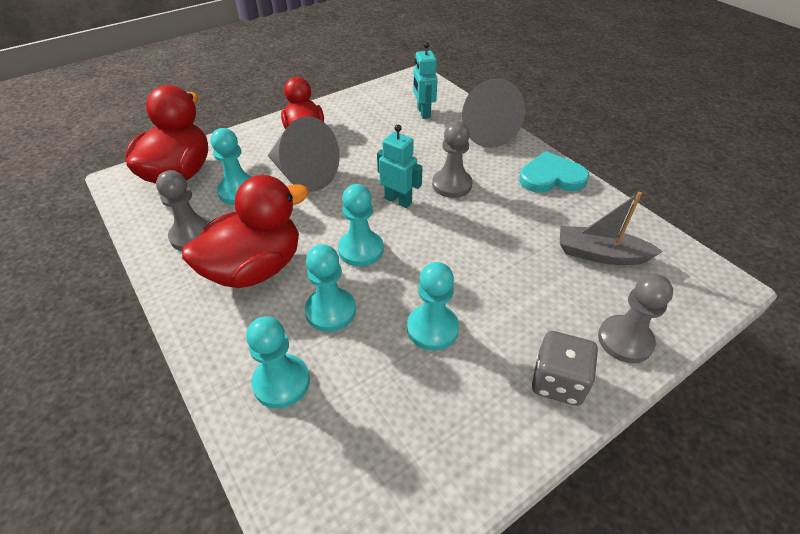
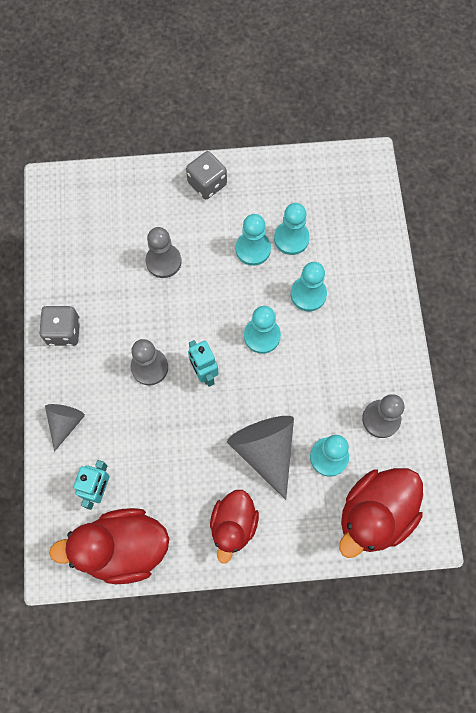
camera: 150 degrees left, 25 degrees up
(255, 268) = (344, 358): red duck -> red duck (123, 548)
(281, 382) = (358, 261): turquoise pawn -> turquoise pawn (291, 238)
(485, 131) = (65, 423): grey cone -> grey cone, size x0.58
(551, 177) = (63, 331): turquoise heart -> grey dice
(600, 254) = (102, 243): grey boat -> none
(625, 340) = (148, 184): grey pawn -> grey pawn (163, 261)

